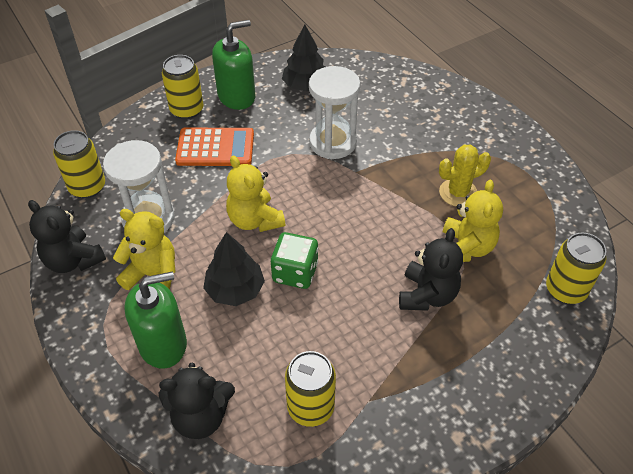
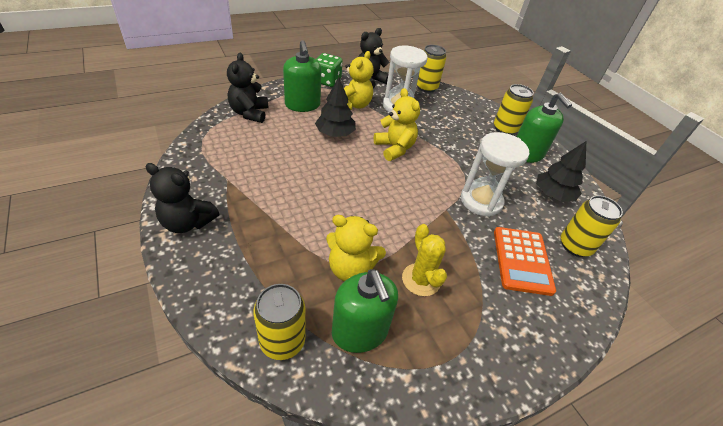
camera: 90 degrees right, 5 degrees down
(215, 148) = (466, 138): orange calculator -> orange calculator (522, 260)
(255, 220) = (394, 148): yellow teddy bear -> yellow teddy bear turned 90 degrees clockwise
(295, 272) = (343, 161): green dice -> green dice (327, 81)
(310, 407) = (235, 153): yellow can -> yellow can (575, 246)
(427, 295) = (305, 229): black teddy bear -> black teddy bear (187, 222)
(531, 234) = (360, 331): none -> green soap dispenser

